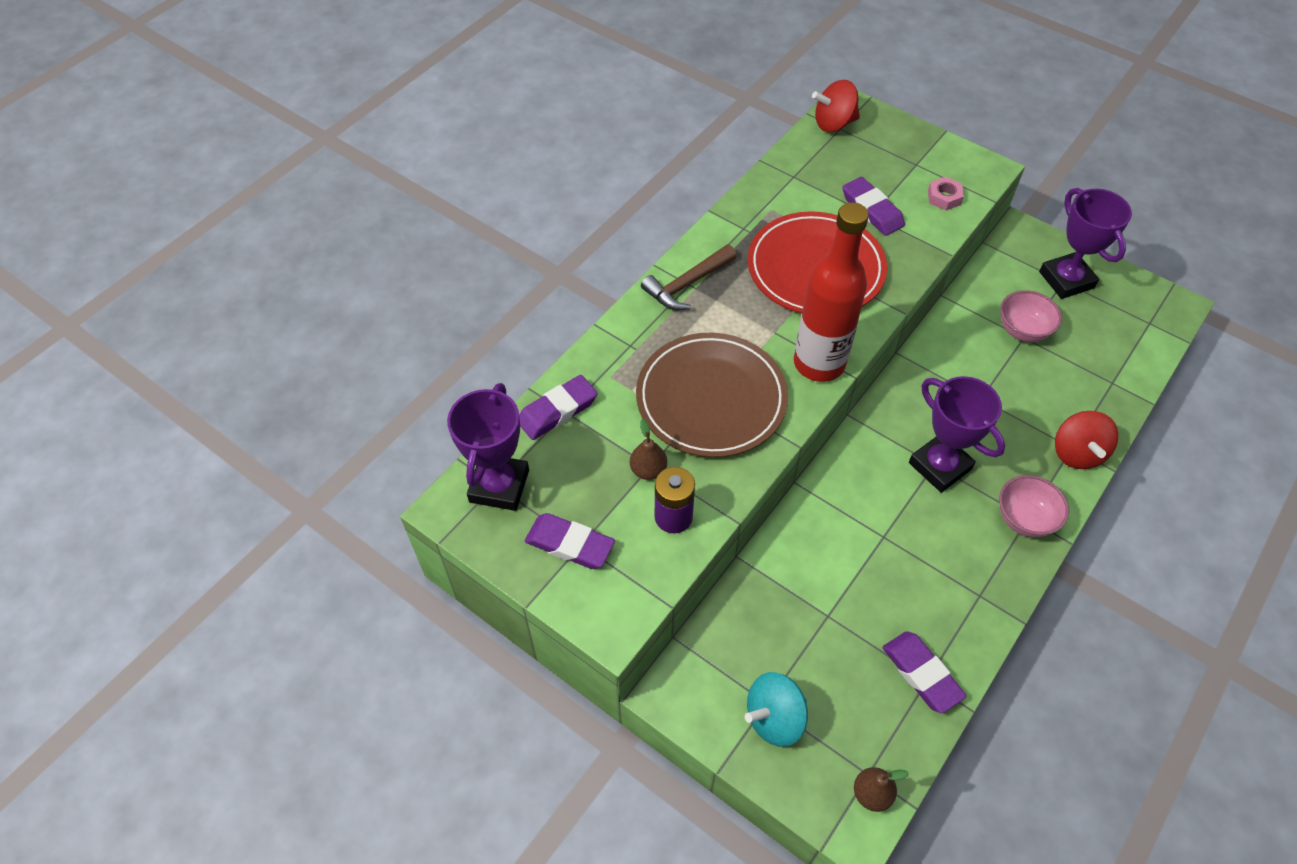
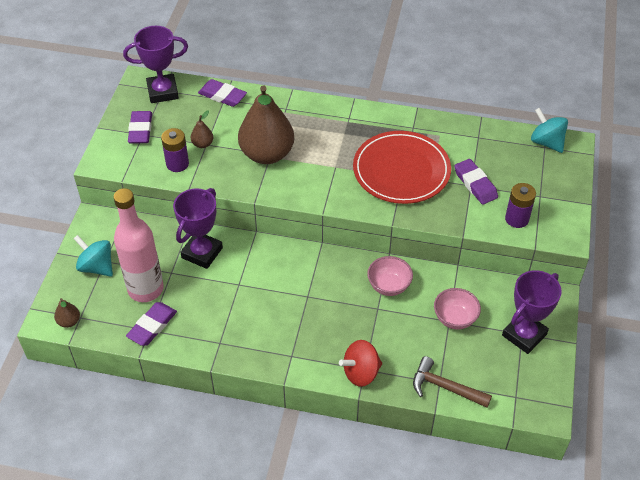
camera: 65 degrees right, 5 degrees down
(687, 284) = (348, 117): brown hammer -> brown hammer (445, 387)
(711, 398) = (267, 154): brown plate -> brown pear
(819, 363) = (323, 194): red bottle -> none
(833, 123) = (546, 142): red spinning top -> turquoise spinning top
(847, 661) = (145, 289): none -> pink bottle
(872, 210) = (475, 184): purple eraser -> purple eraser turned 60 degrees counterclockwise
(940, 466) = (307, 299): purple trophy -> purple trophy (202, 253)
(944, 197) = (517, 219): pink nut -> purple battery
(1024, 519) = (289, 354): pink bowl -> pink bowl (389, 286)

